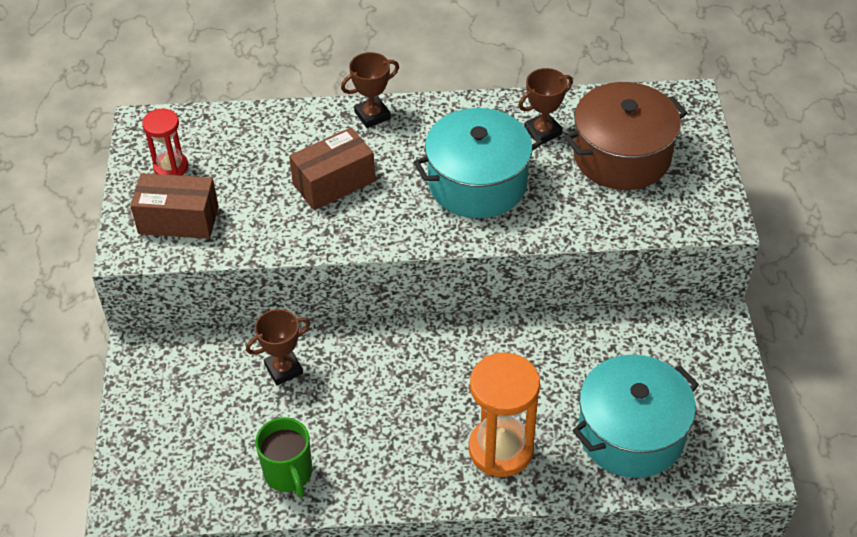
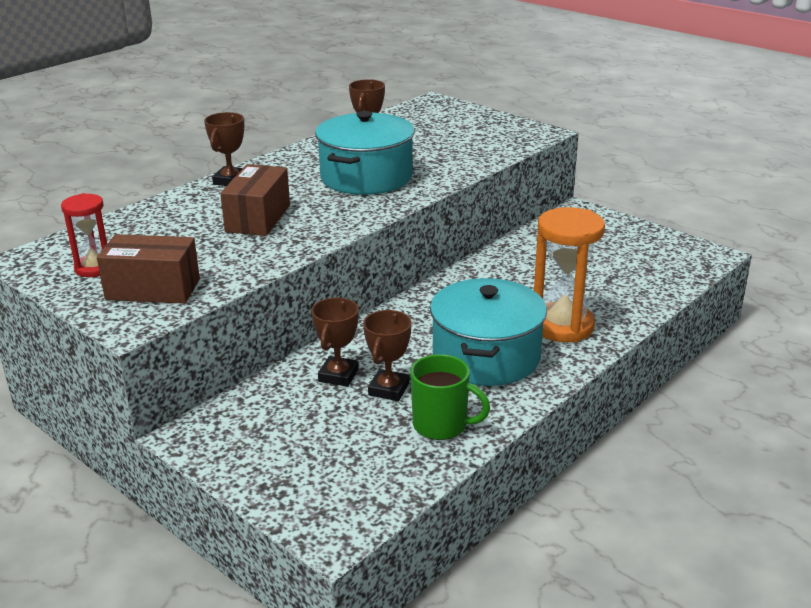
camera: 45 degrees left, 20 degrees down
(178, 220) = (153, 289): brown box -> brown box turned 45 degrees clockwise
(298, 410) = (388, 389): none -> brown trophy
(622, 156) = (437, 133): brown pot -> none
(631, 433) = (621, 276): turquoise pot -> turquoise pot (486, 356)

